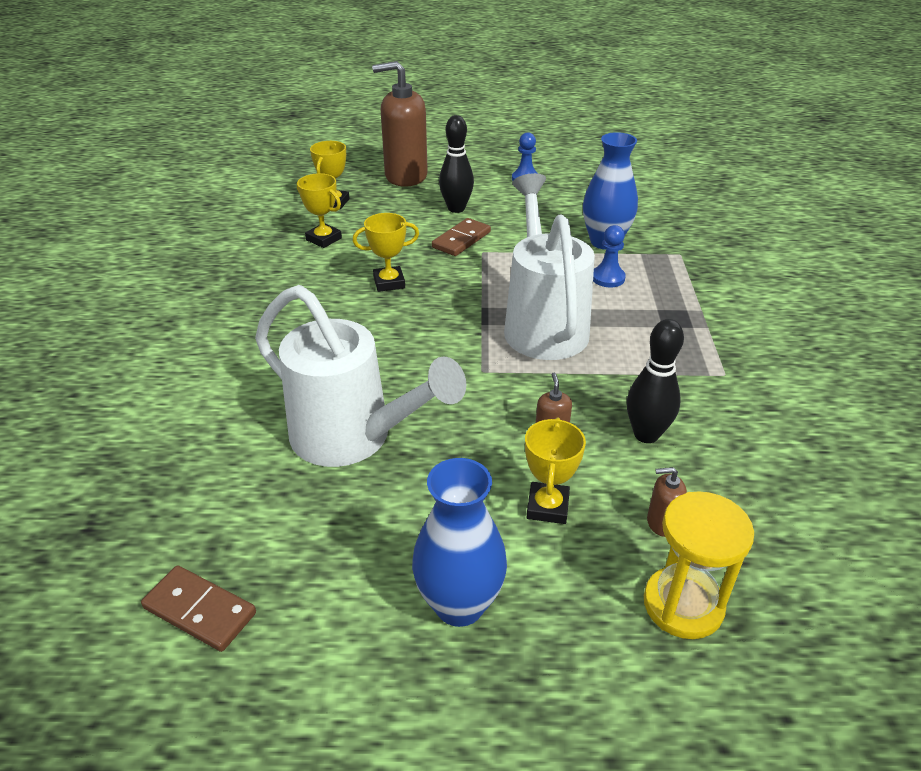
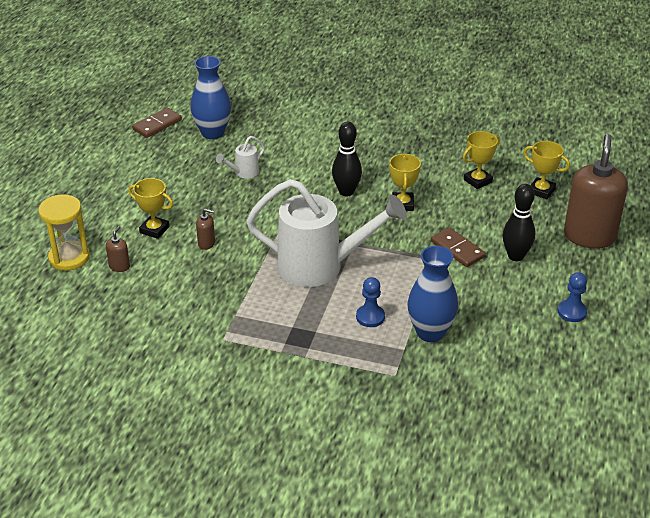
camera: 105 degrees right, 0 degrees up
(352, 437) = (243, 172): white watering can -> white watering can, size x0.42
(459, 605) = (115, 191): blue vase -> blue vase (212, 133)
(646, 434) = (186, 282): black bowling pin -> black bowling pin (346, 192)

